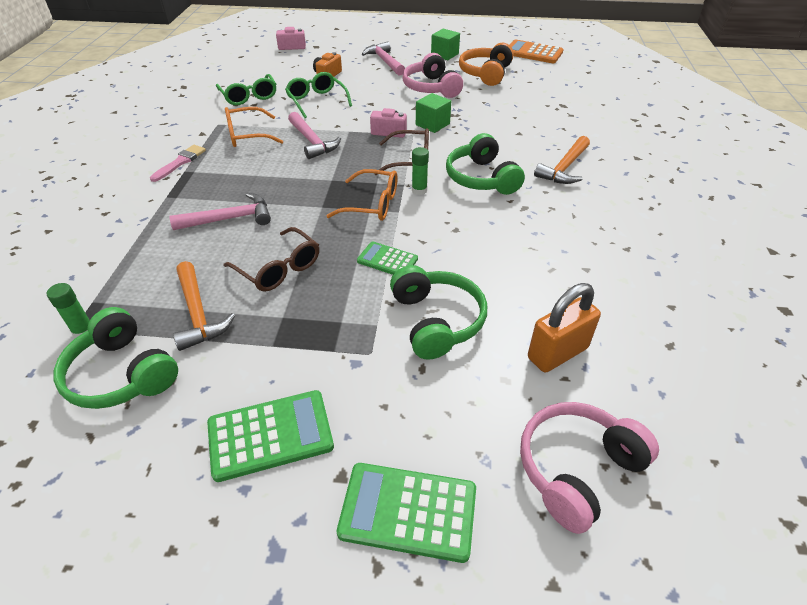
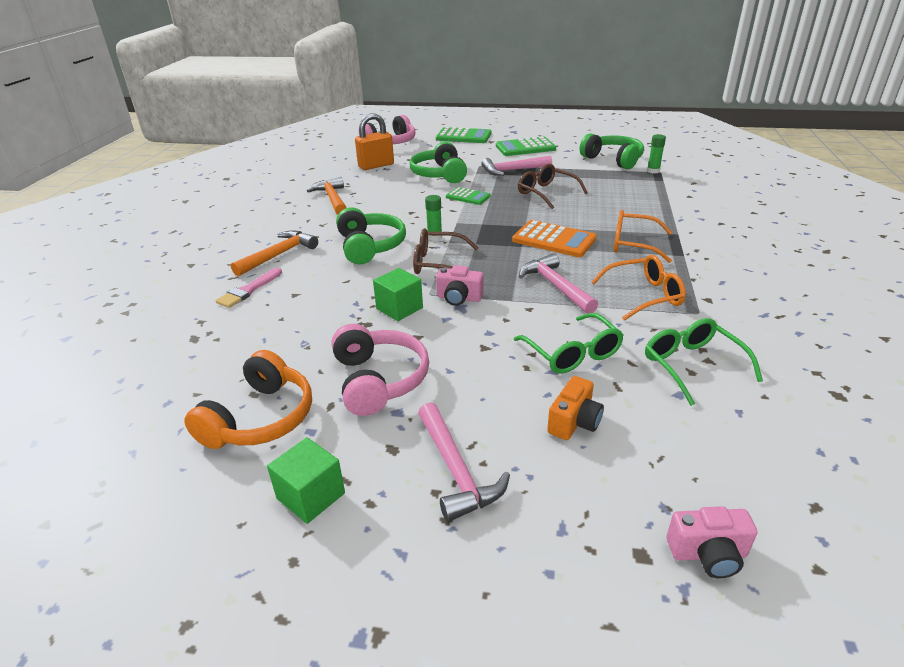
camera: 175 degrees left, 10 degrees down
(180, 162) = (698, 264): pink brush -> pink brush (248, 290)
(198, 313) = (588, 176): orange hammer -> orange hammer (332, 199)
(230, 219) = (603, 219): pink hammer -> pink hammer (512, 170)
(372, 204) = (480, 227): orange glasses -> orange glasses (633, 244)
(533, 53) = (99, 497): orange calculator -> orange calculator (554, 240)

